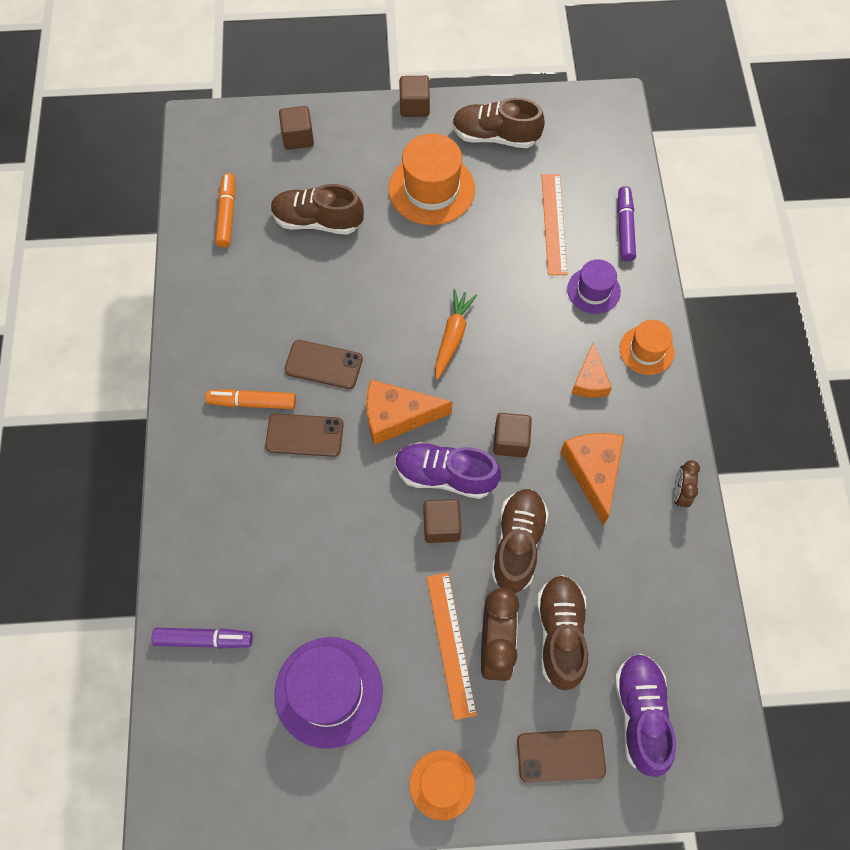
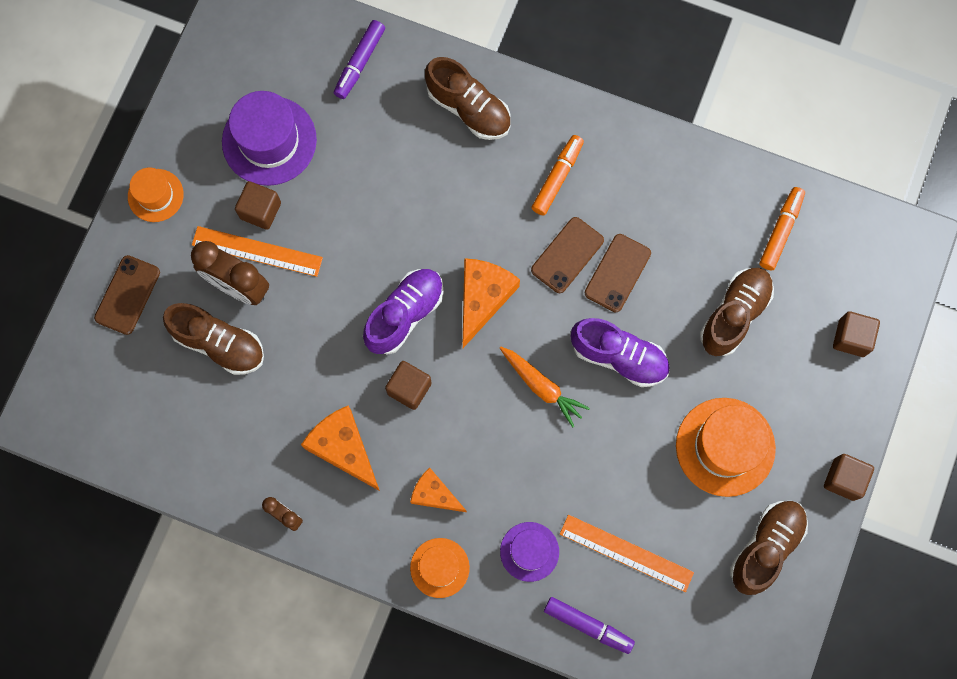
camera: 115 degrees right, 10 degrees up
(227, 214) = (781, 231): orange marker -> orange marker turned 90 degrees counterclockwise
(304, 435) = (503, 210): brown phone -> brown phone (617, 273)
(441, 526) = (360, 290): brown cube -> brown cube (260, 210)
(517, 544) = (312, 347): brown shoe -> brown shoe (469, 108)
(593, 472) = (343, 448): orange cheese -> orange cheese turned 150 degrees counterclockwise
(640, 714) = (124, 374): purple shoe -> purple shoe (619, 357)

